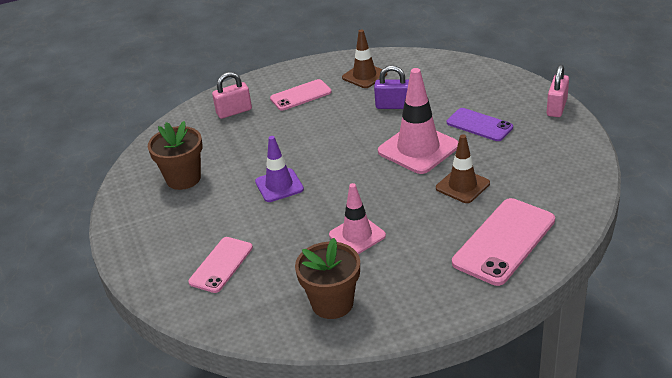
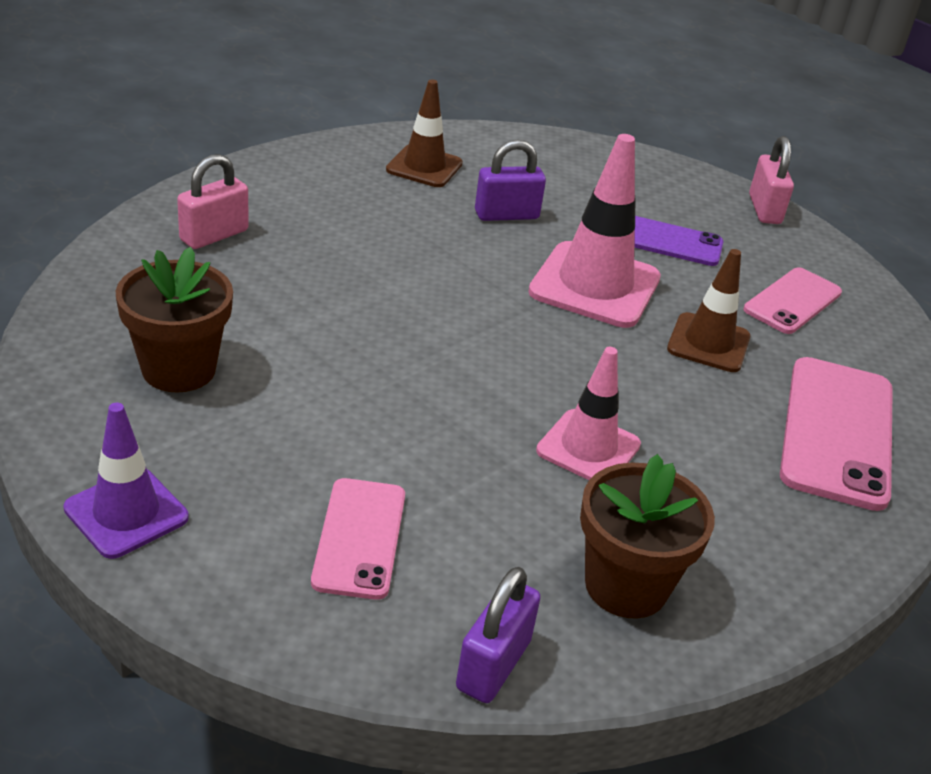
camera: 30 degrees left, 0 degrees up
(248, 328) = (493, 665): none -> purple padlock
(279, 185) = (385, 368): purple traffic cone -> purple traffic cone (126, 513)
(300, 95) = (328, 202): pink phone -> pink phone (792, 301)

